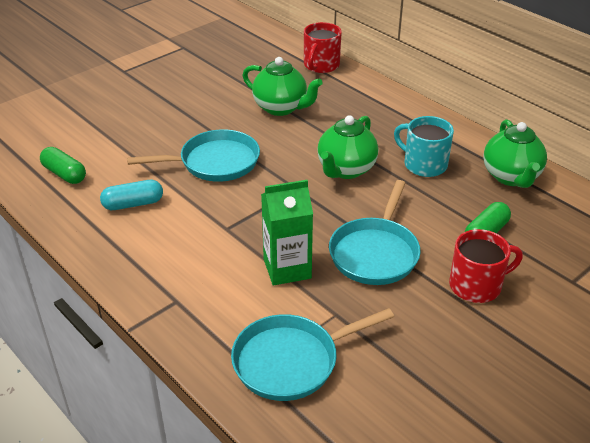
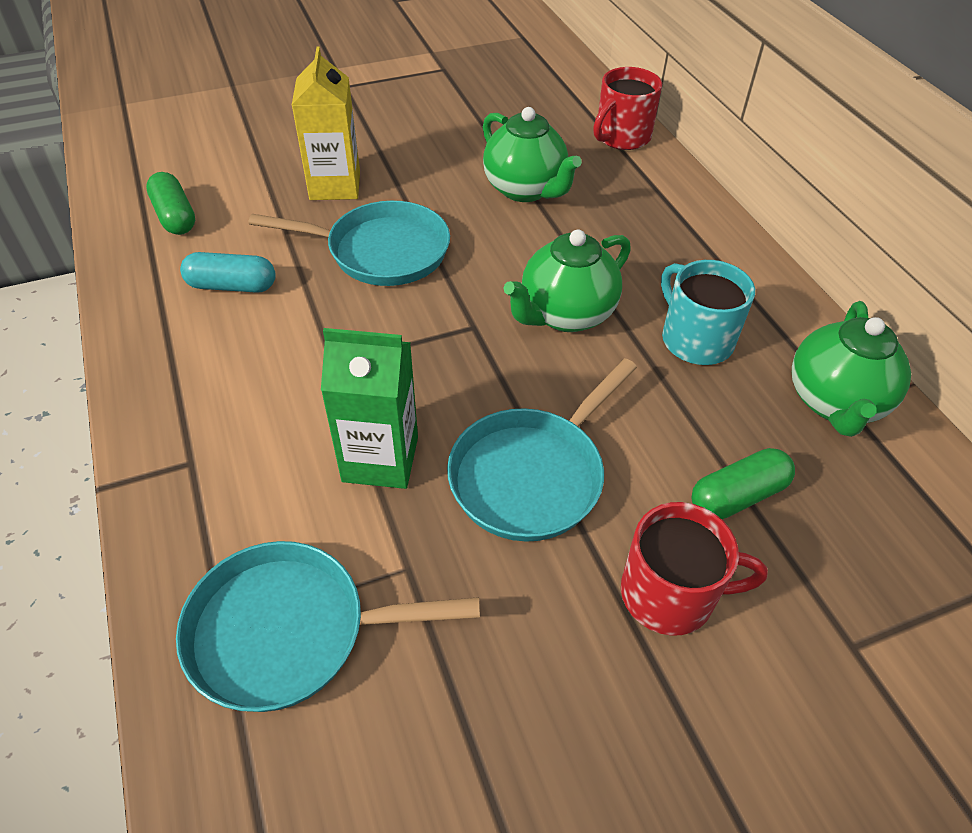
camera: 20 degrees right, 10 degrees up
(159, 132) = (335, 186): none -> yellow carton

